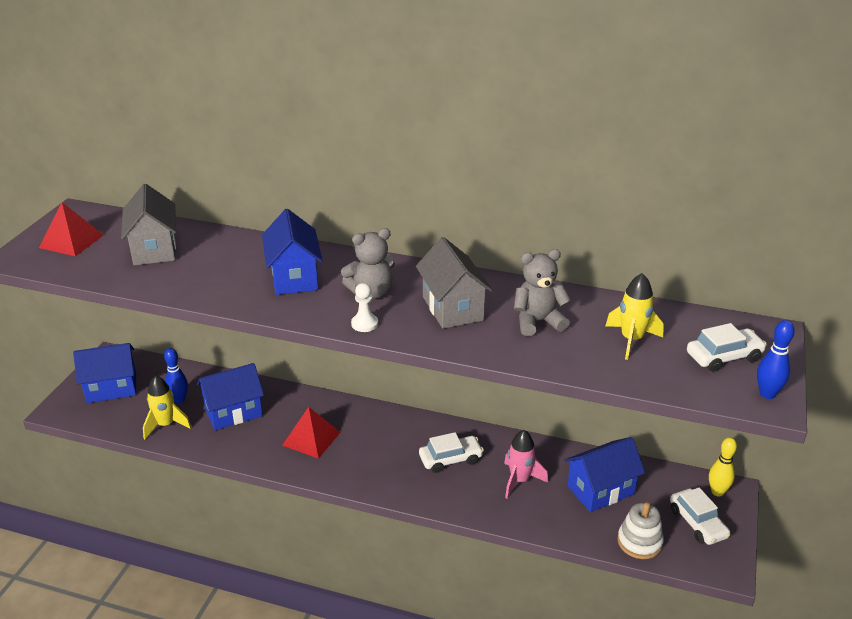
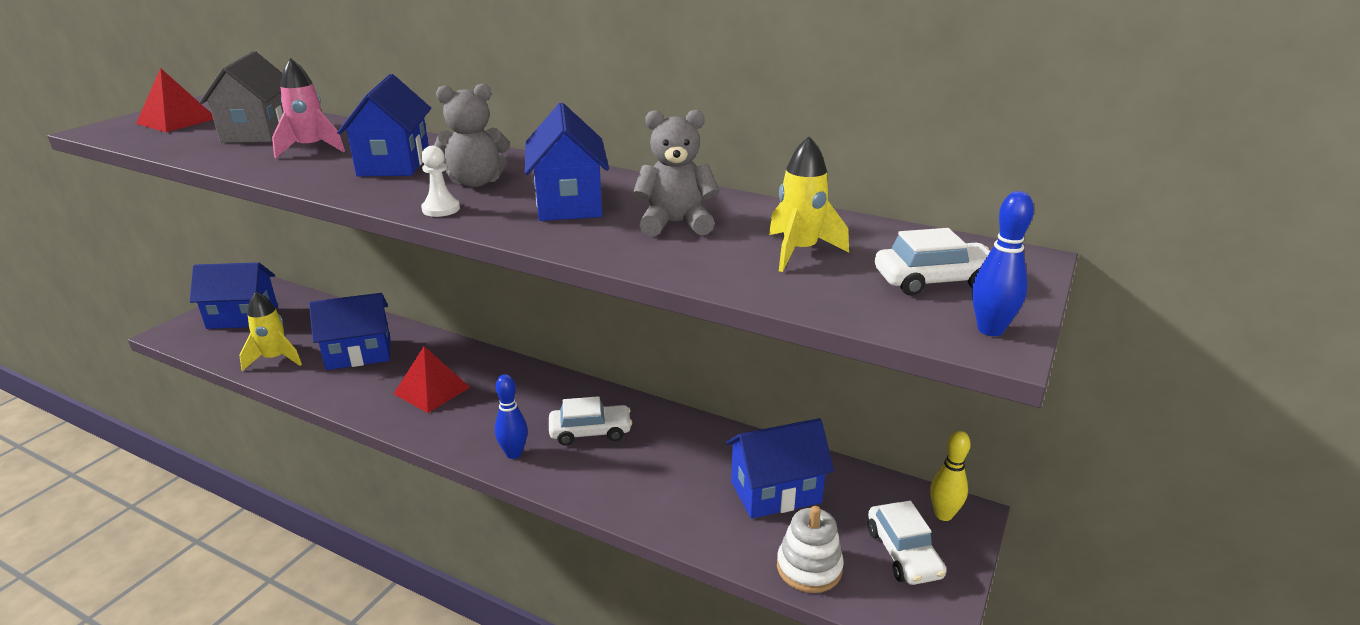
camera: 10 degrees right, 5 degrees down
(179, 400) = (307, 335): blue bowling pin -> blue bowling pin (514, 453)
(453, 308) = (569, 203): grey house -> blue house
(519, 480) = (669, 467): pink rocket -> pink rocket (311, 149)

